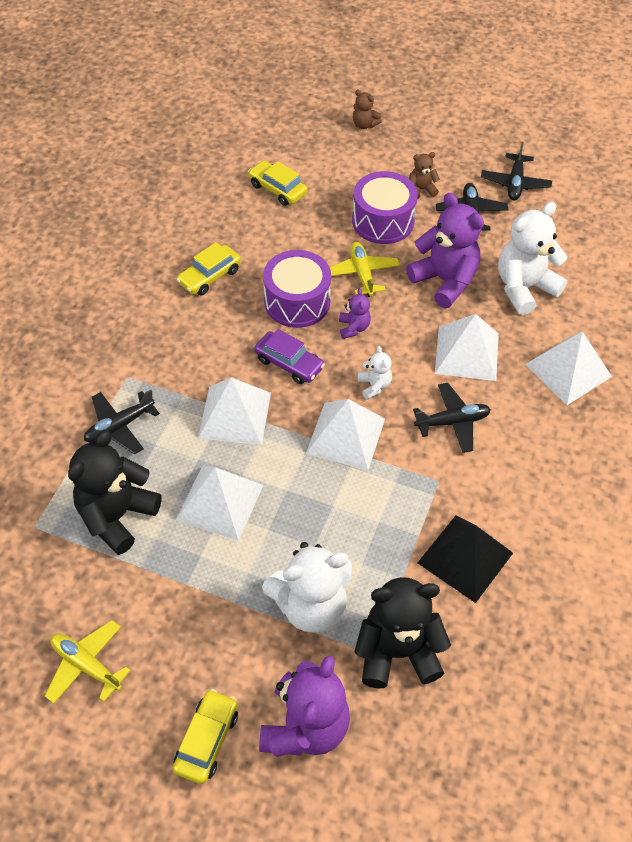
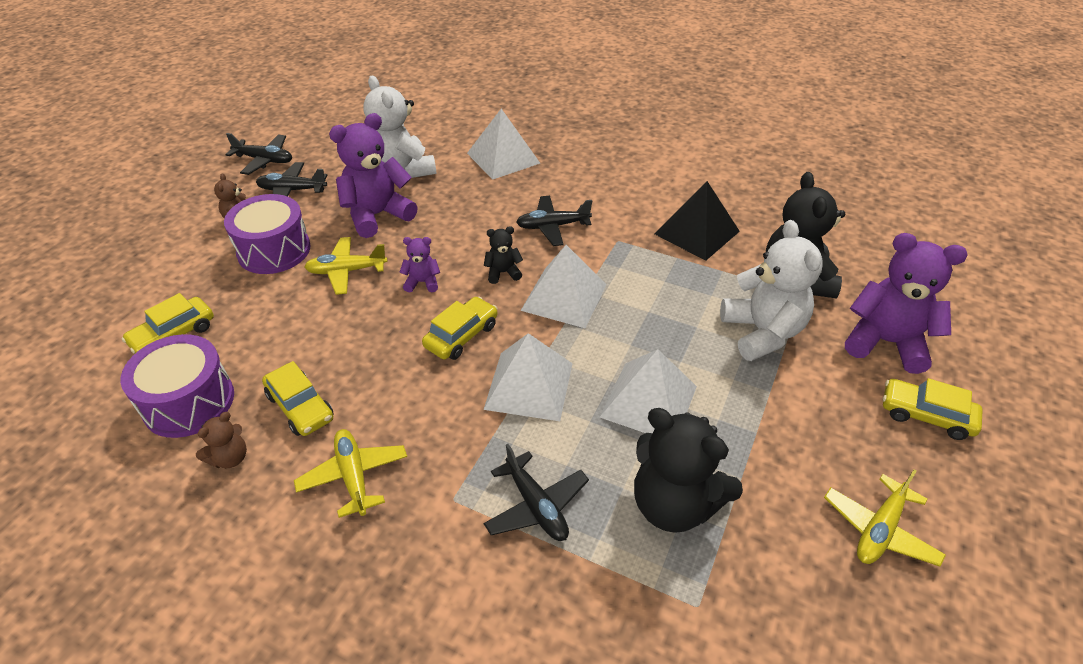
camera: 85 degrees left, 10 degrees down
(148, 318) = (354, 476): none -> yellow plane
(289, 363) = (461, 336): purple car -> yellow car
(297, 302) = (371, 325): purple drum -> purple drum (189, 402)
(364, 124) = (106, 253): brown teddy bear -> brown teddy bear (230, 458)
(374, 386) = (503, 273): white teddy bear -> black teddy bear
(452, 422) = (552, 226): black plane -> black plane turned 90 degrees counterclockwise
(466, 353) = (473, 210): white pyramid -> none

